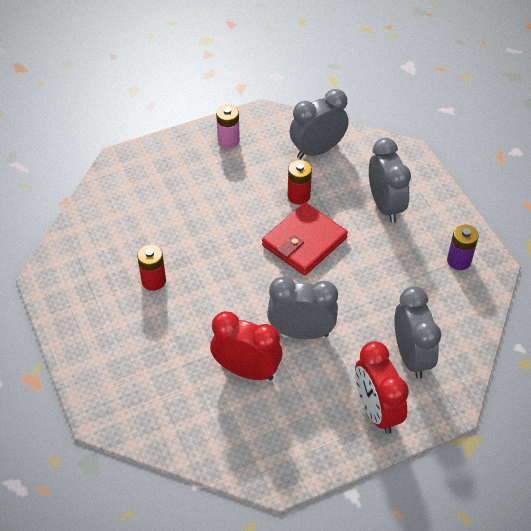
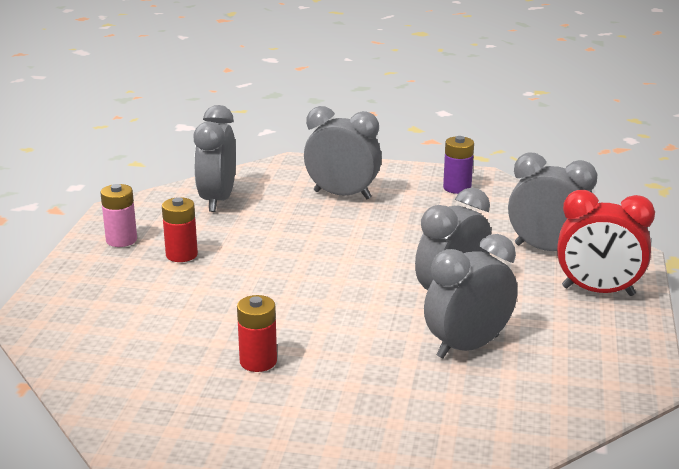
camera: 55 degrees left, 25 degrees down
(246, 370) = (468, 347): red clock -> grey clock
(298, 196) = (264, 231): red battery -> red battery (181, 255)
(304, 242) = (330, 250): red wallet -> none

